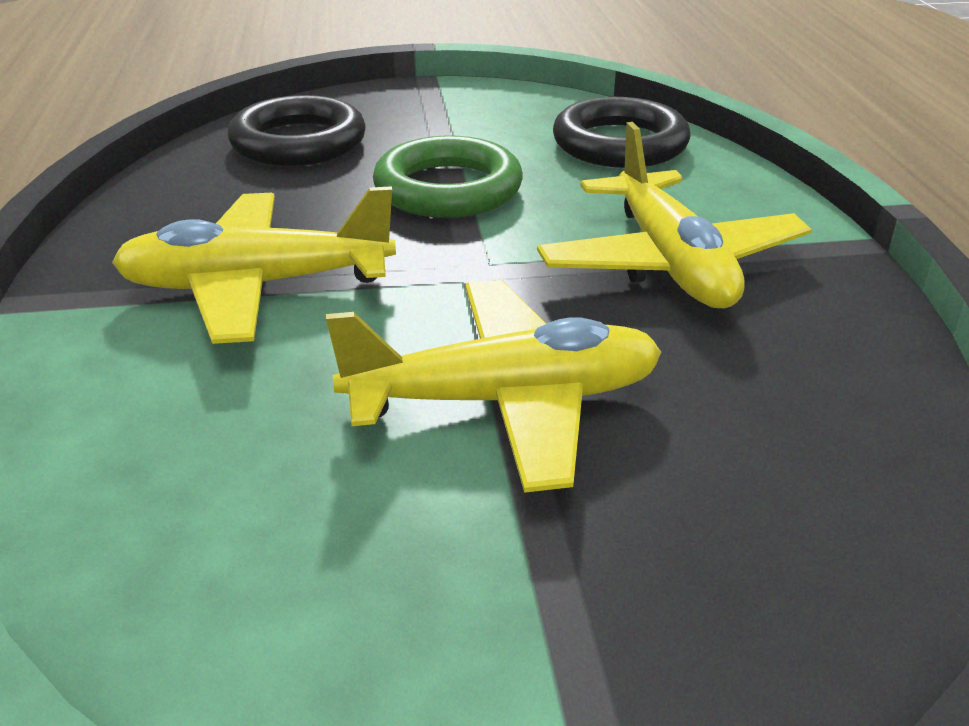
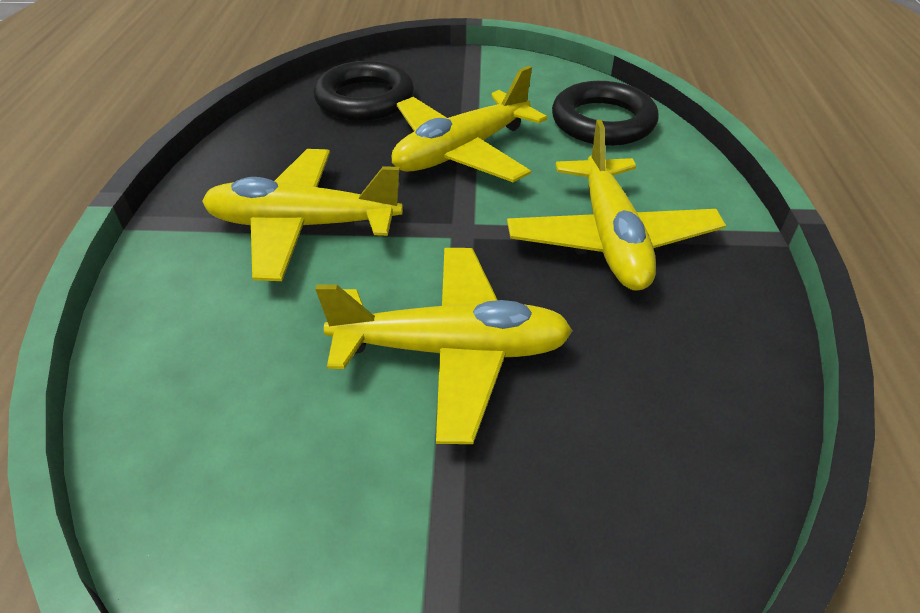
camera: 10 degrees right, 10 degrees up
(448, 189) = (462, 152): green ring -> yellow plane

